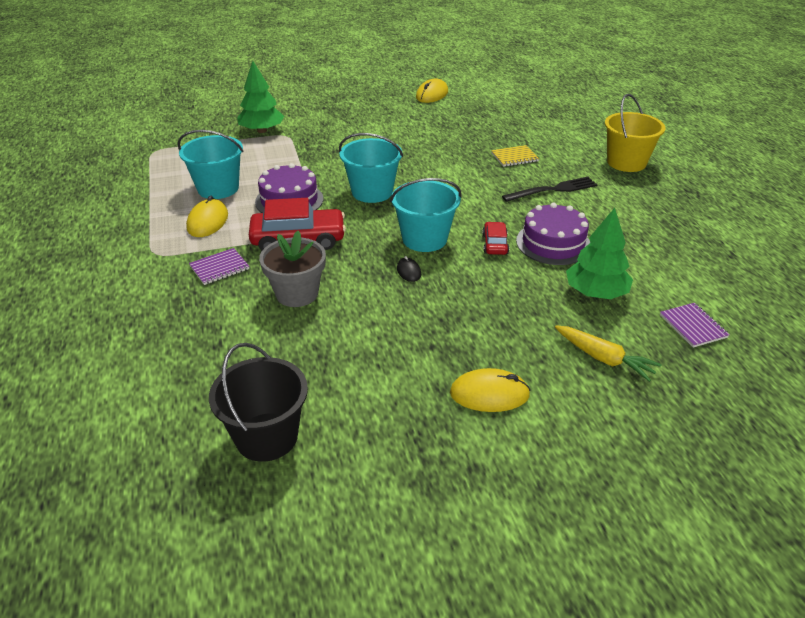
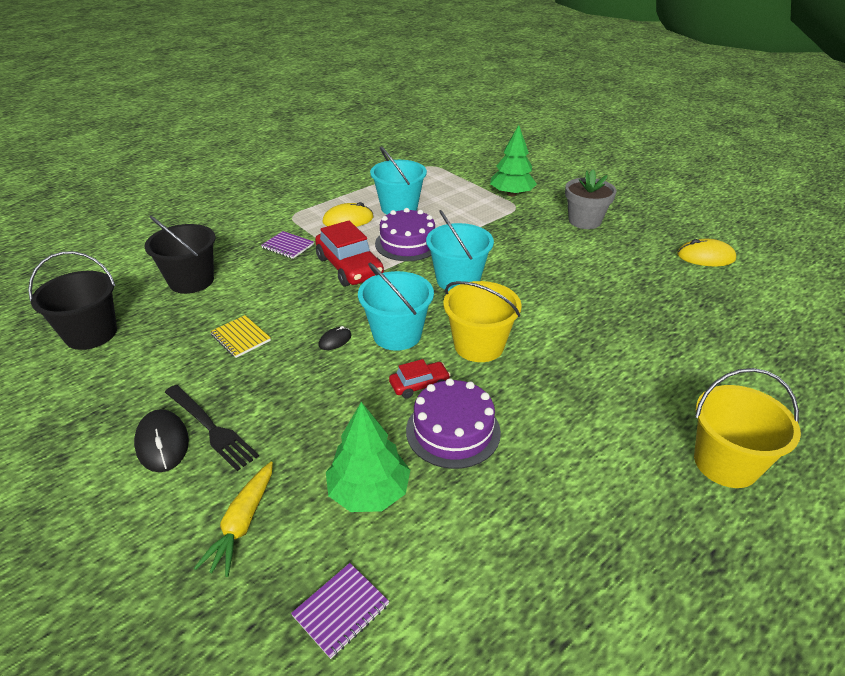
camera: 65 degrees right, 0 degrees up
(223, 345) = (191, 281): none -> black bucket
(297, 293) = (270, 291): grey flower pot -> grey flower pot (584, 221)
(466, 207) = (479, 345): none -> yellow bucket
(489, 394) = (162, 443): yellow mouse -> black mouse
(514, 157) = (625, 354): yellow notebook -> yellow notebook (240, 338)
(554, 189) = (578, 405): black fork -> black fork (212, 428)

